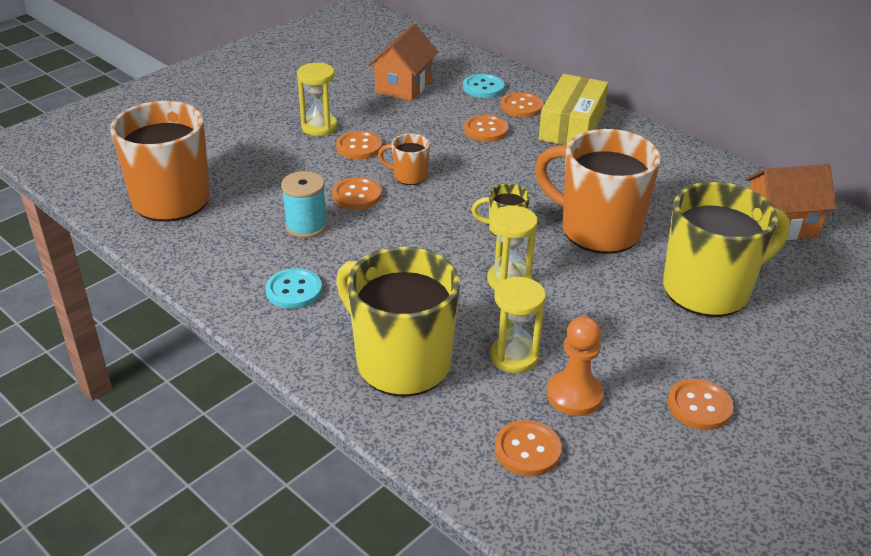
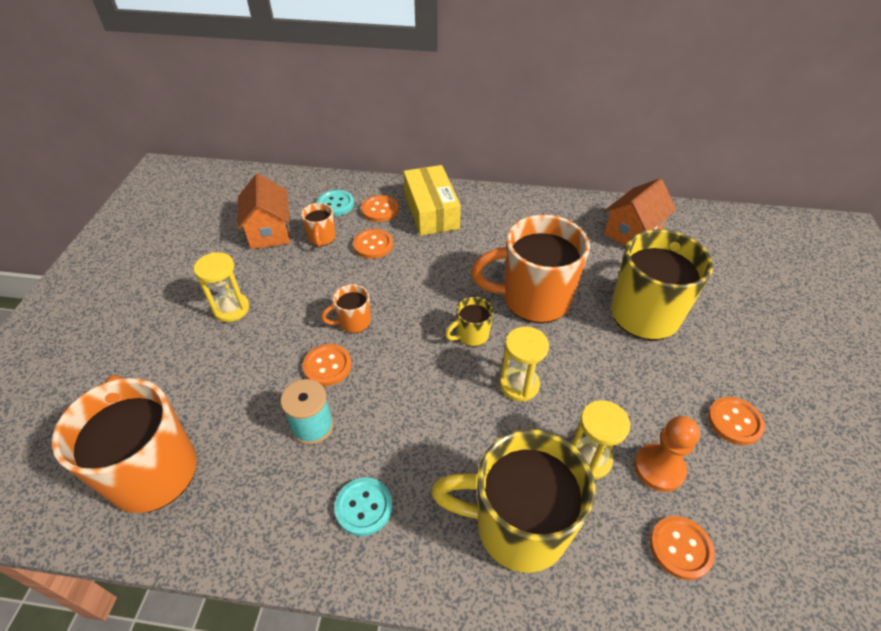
camera: 35 degrees left, 10 degrees up
(359, 147) = (285, 313): orange button -> none
(444, 108) = (322, 238): none -> orange mug

